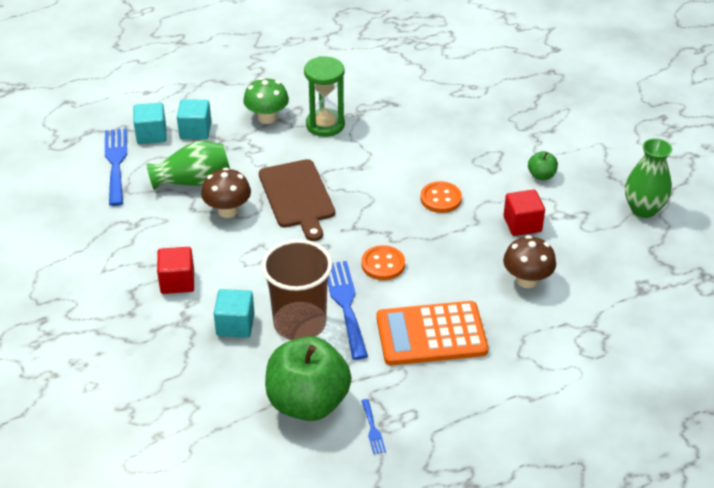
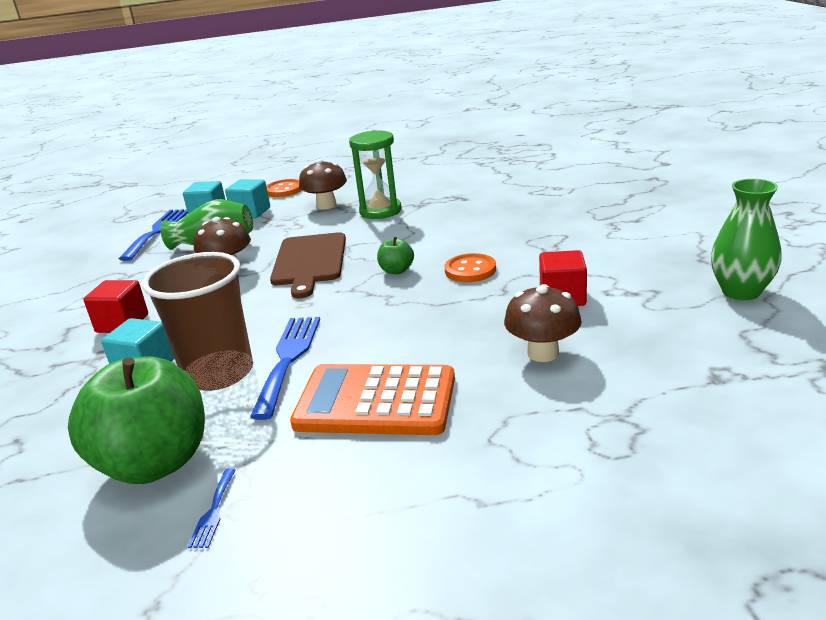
camera: 20 degrees right, 15 degrees down
(267, 118) = (326, 205): green mushroom -> brown mushroom
(383, 264) = (362, 324): orange button -> orange button (284, 190)
(541, 175) = (607, 256): green apple -> green apple (396, 270)

